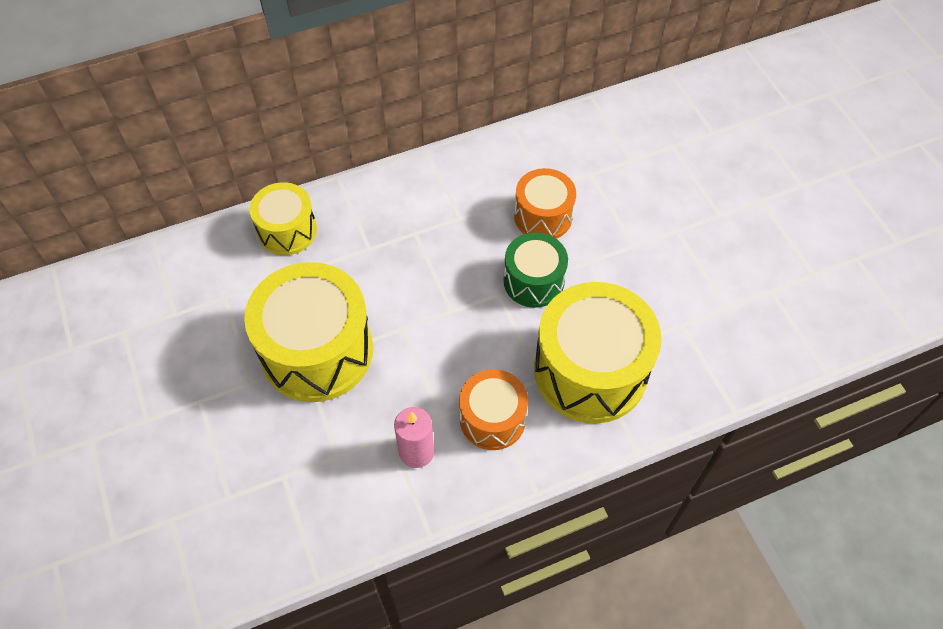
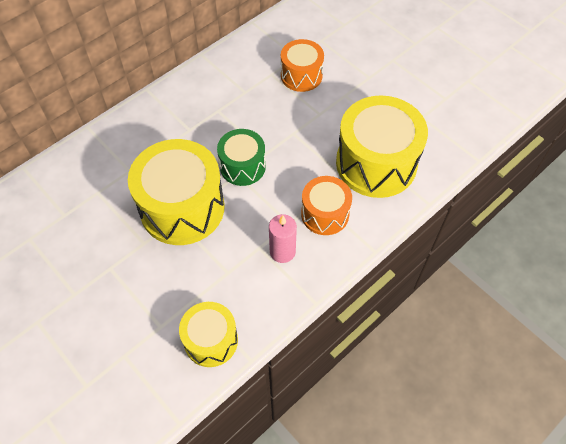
camera: 20 degrees left, 0 degrees up
(287, 230) = (125, 134): yellow drum -> yellow drum (211, 340)
(533, 281) = (313, 118): green drum -> green drum (242, 166)

